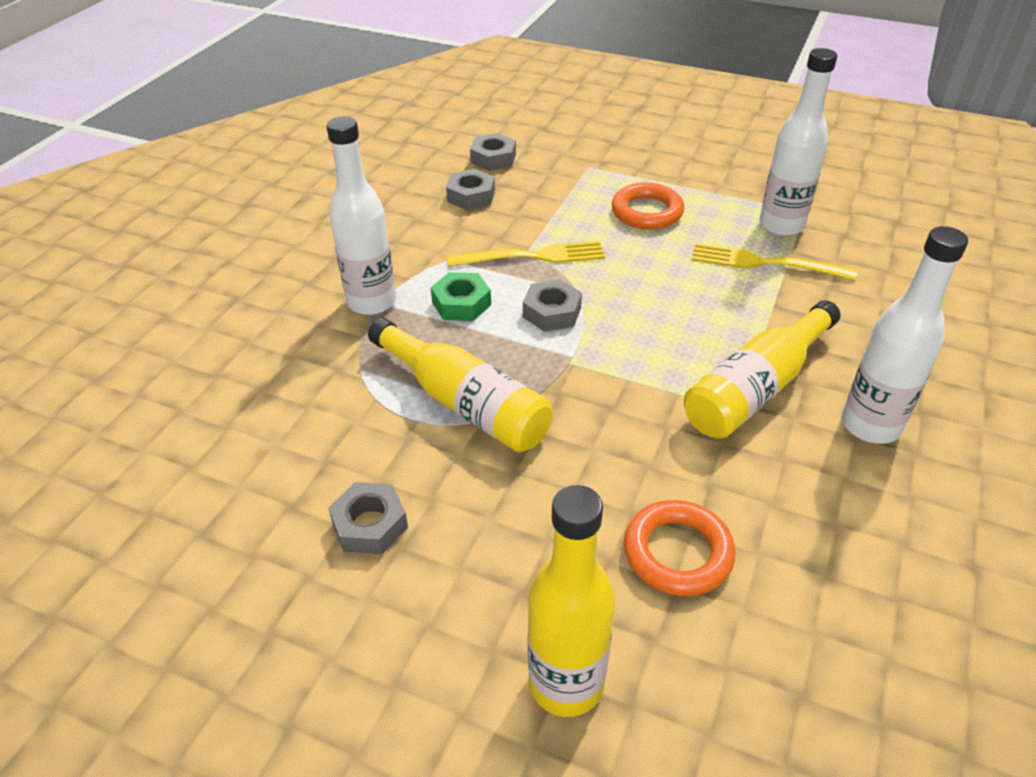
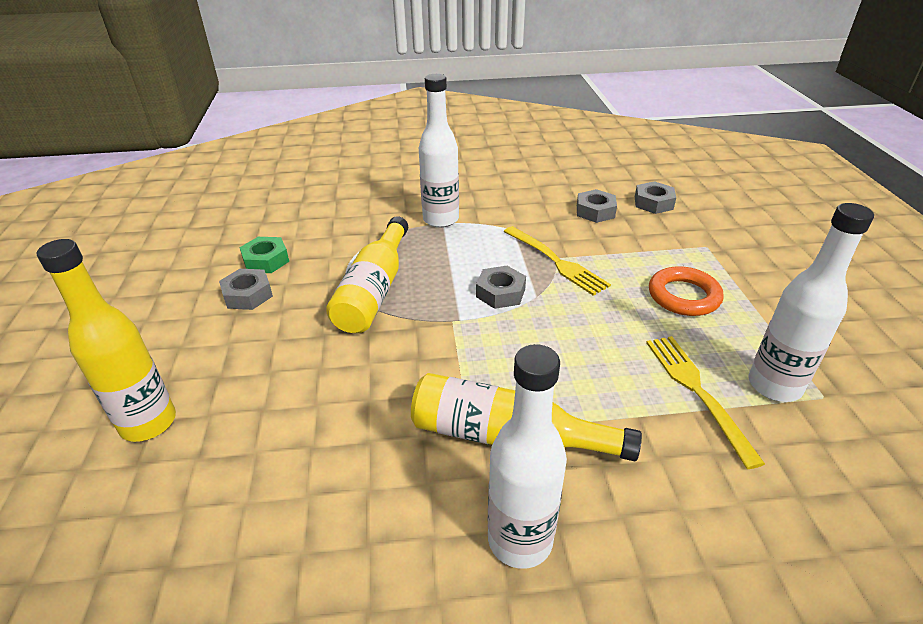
camera: 60 degrees right, 5 degrees down
(461, 303) = (472, 252): green nut -> green nut (266, 260)
(677, 553) = (285, 444): orange ring -> none

